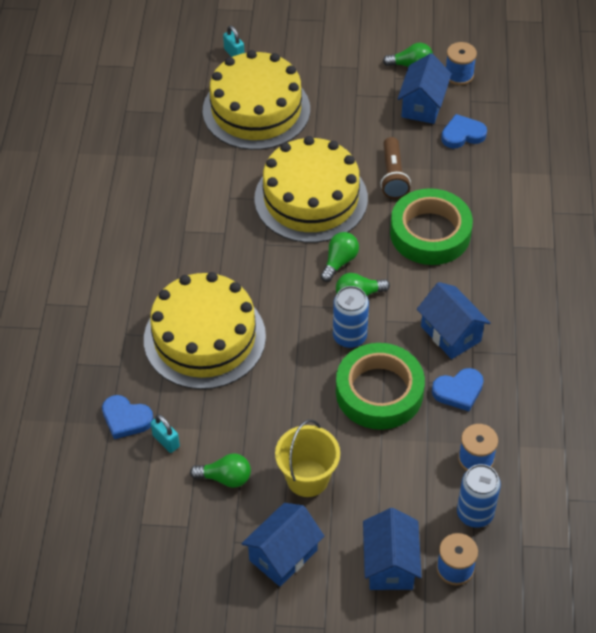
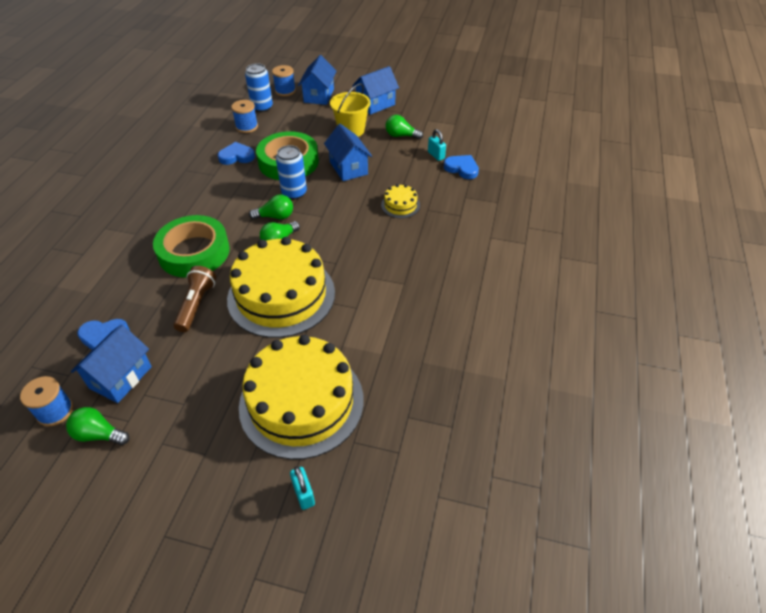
camera: 170 degrees left, 5 degrees down
(204, 338) = (400, 205): yellow cake -> yellow cake, size x0.42
(450, 334) = (222, 186): blue house -> blue house (348, 168)

